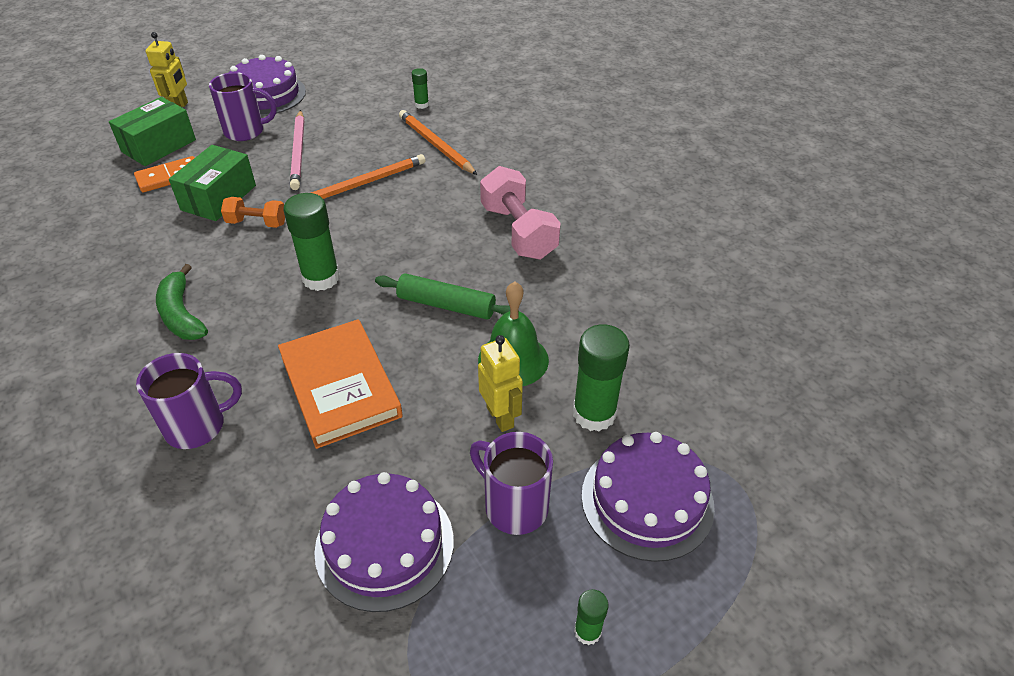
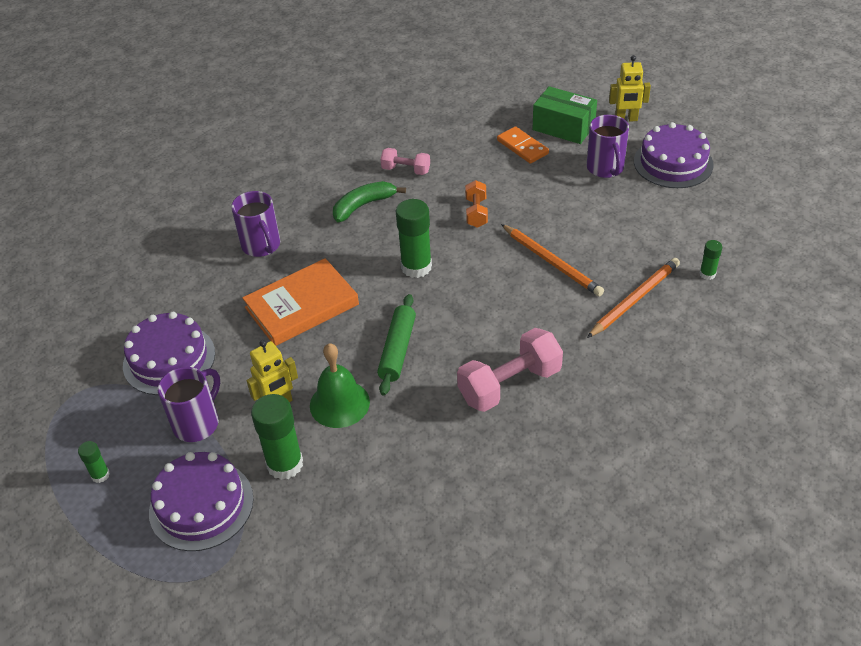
camera: 85 degrees right, 0 degrees up
(139, 270) = (406, 170): none -> pink dumbbell
(219, 197) = (503, 182): green box -> none
(299, 152) = (586, 209): pink pencil -> none

